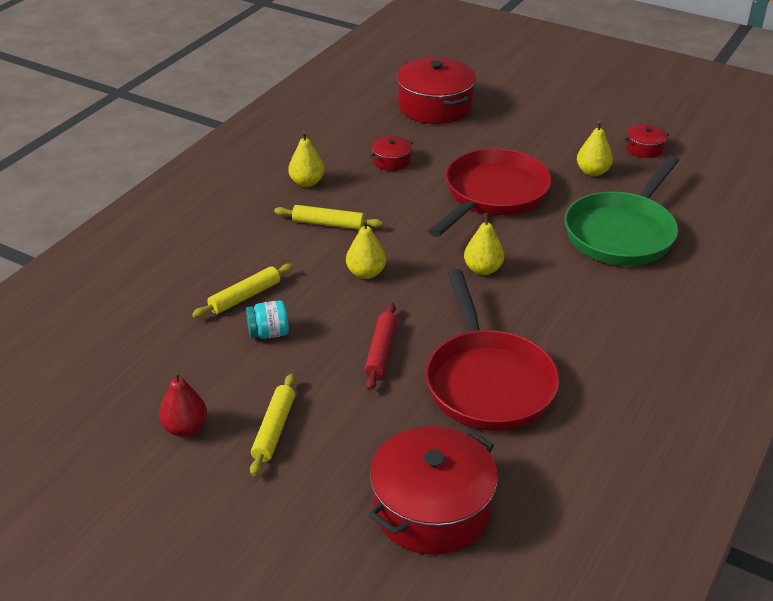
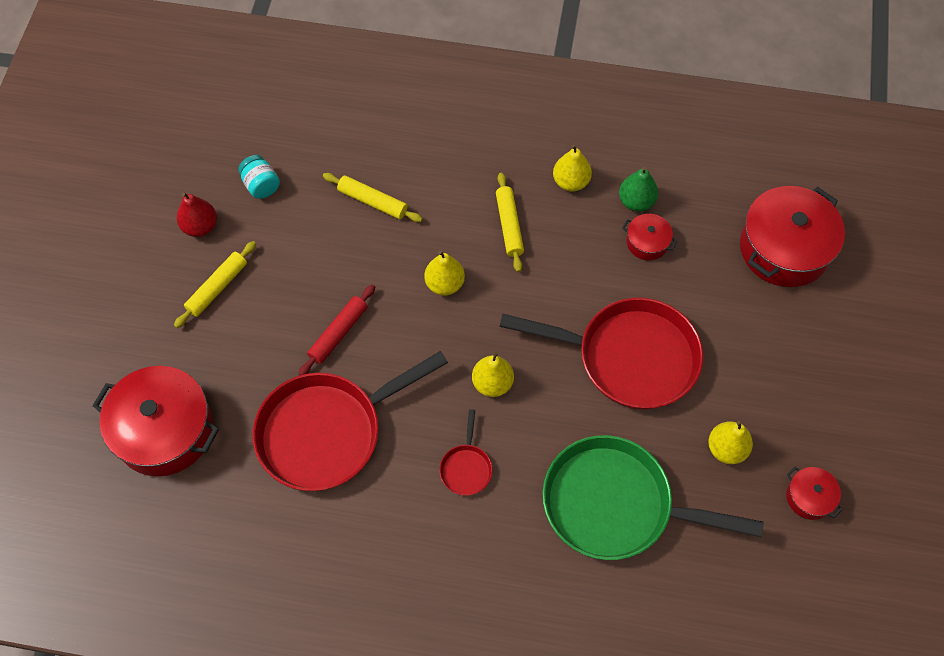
camera: 70 degrees right, 25 degrees up
(268, 333) = (331, 239): turquoise jar -> turquoise jar (261, 185)
(274, 429) = (217, 288): yellow rolling pin -> yellow rolling pin turned 45 degrees counterclockwise
(349, 157) = (636, 202): none -> green pear
(381, 351) = (338, 333): red rolling pin -> red rolling pin turned 45 degrees counterclockwise
(560, 303) = (466, 468): none -> red pan

